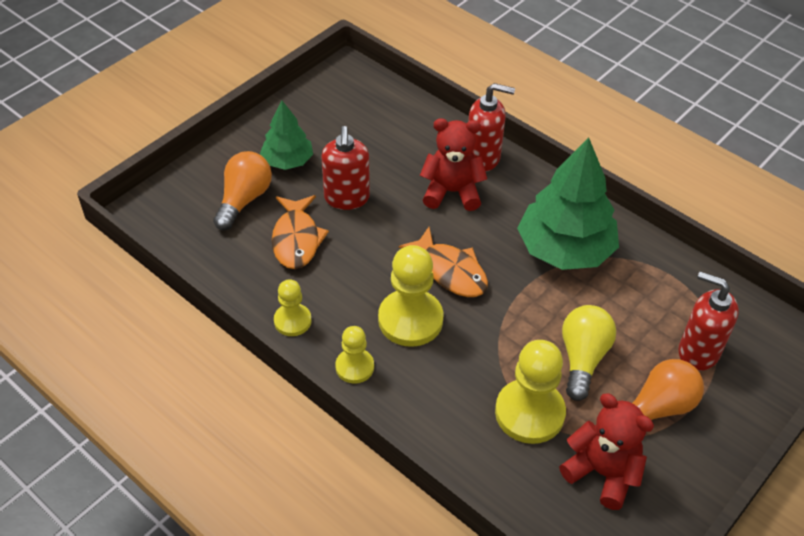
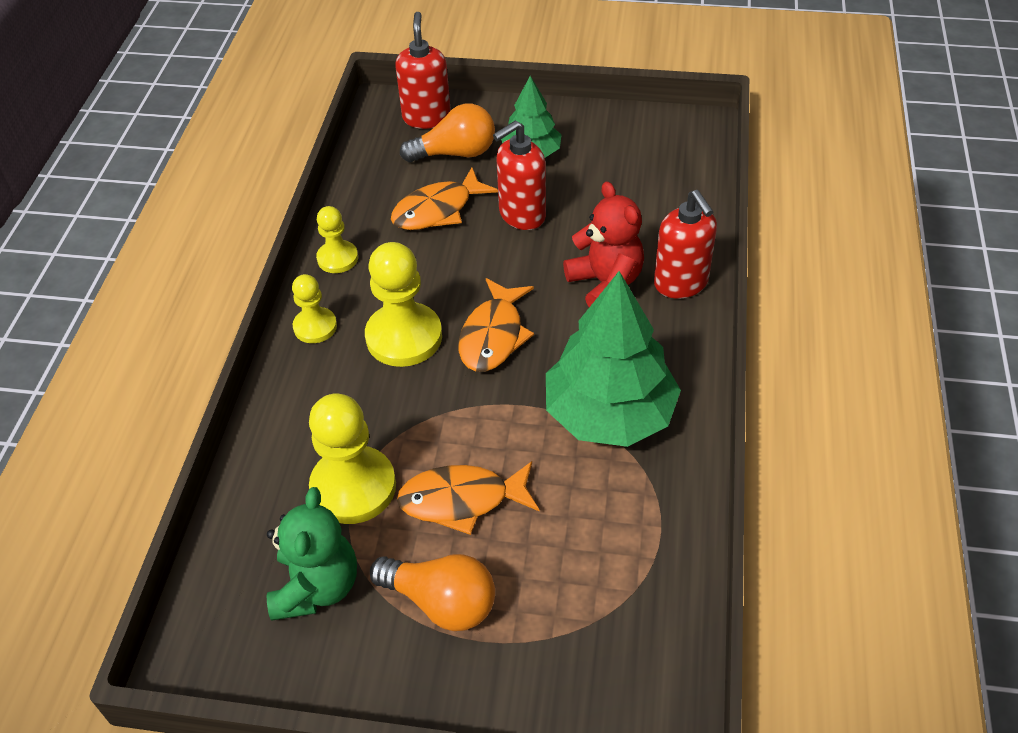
camera: 60 degrees right, 0 degrees up
(582, 358) = (462, 500): yellow light bulb -> orange fish
(602, 472) = (316, 587): red teddy bear -> green teddy bear
(698, 352) = (558, 609): red soap dispenser -> red soap dispenser (426, 117)

